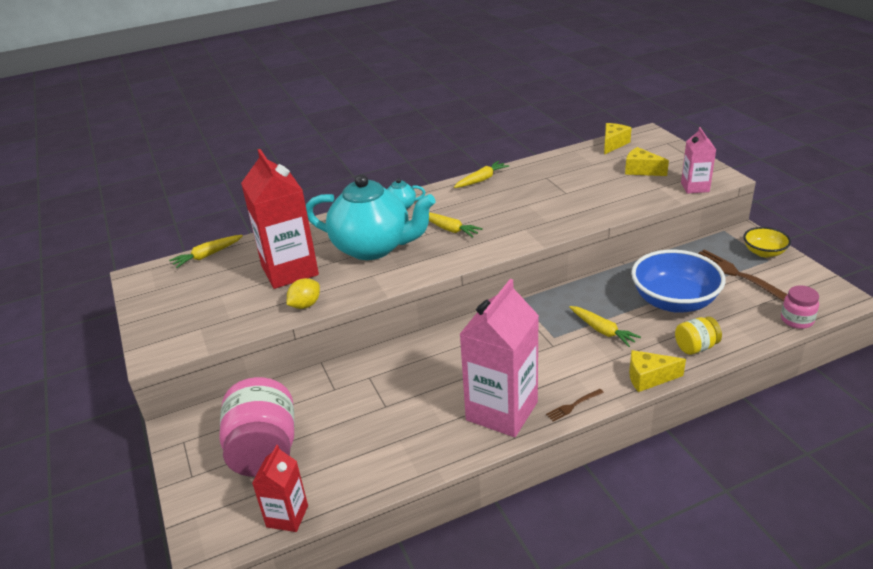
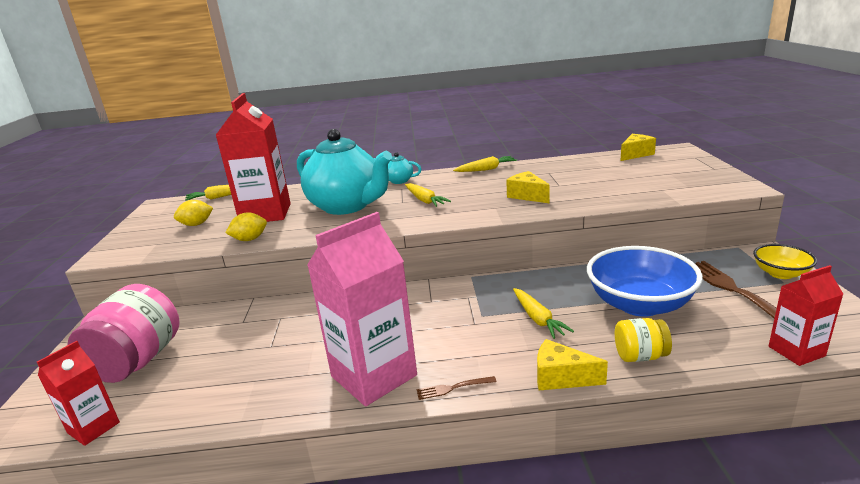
camera: 20 degrees right, 10 degrees down
(221, 296) = (196, 224): none -> yellow lemon
(641, 170) = (651, 175): yellow cheese -> yellow cheese (527, 196)
(695, 187) = (704, 193): pink carton -> none
(797, 320) = (796, 351): pink jar -> red carton

